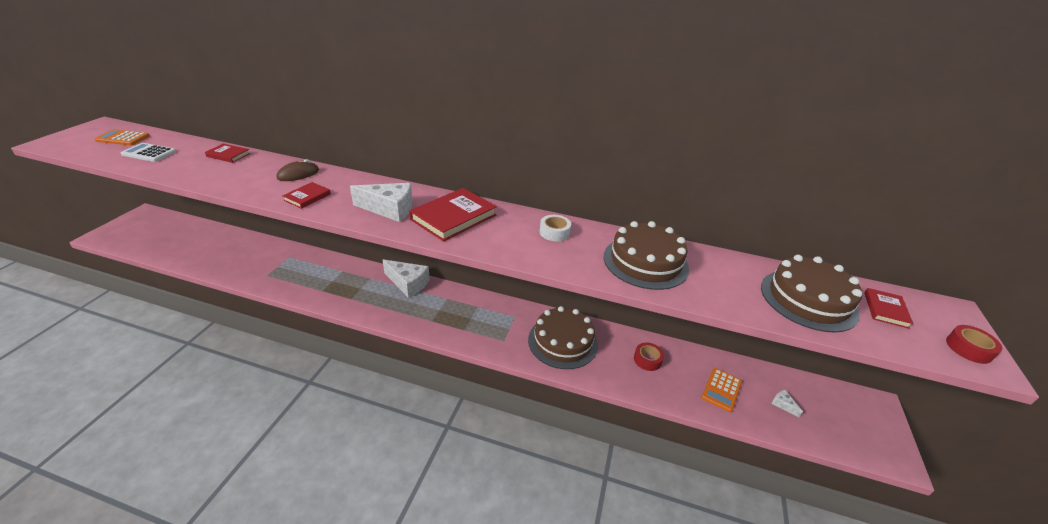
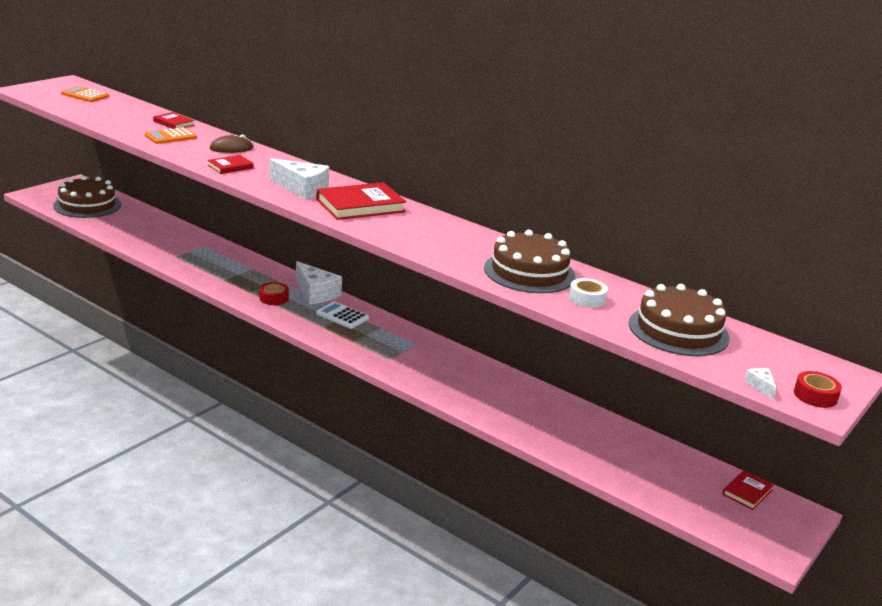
camera: 20 degrees right, 10 degrees down
(149, 153) = (104, 110): white calculator -> white calculator (342, 316)
(554, 232) = (454, 235): white tape -> white tape (587, 299)
(562, 342) = (455, 375): brown cake -> brown cake (87, 205)
(647, 360) = (542, 411): red tape -> red tape (274, 298)
(721, 390) = (611, 453): orange calculator -> orange calculator (171, 137)
(783, 404) = (675, 482): white cheese -> white cheese (760, 386)
(885, 310) = (760, 355): red book -> red book (747, 492)

